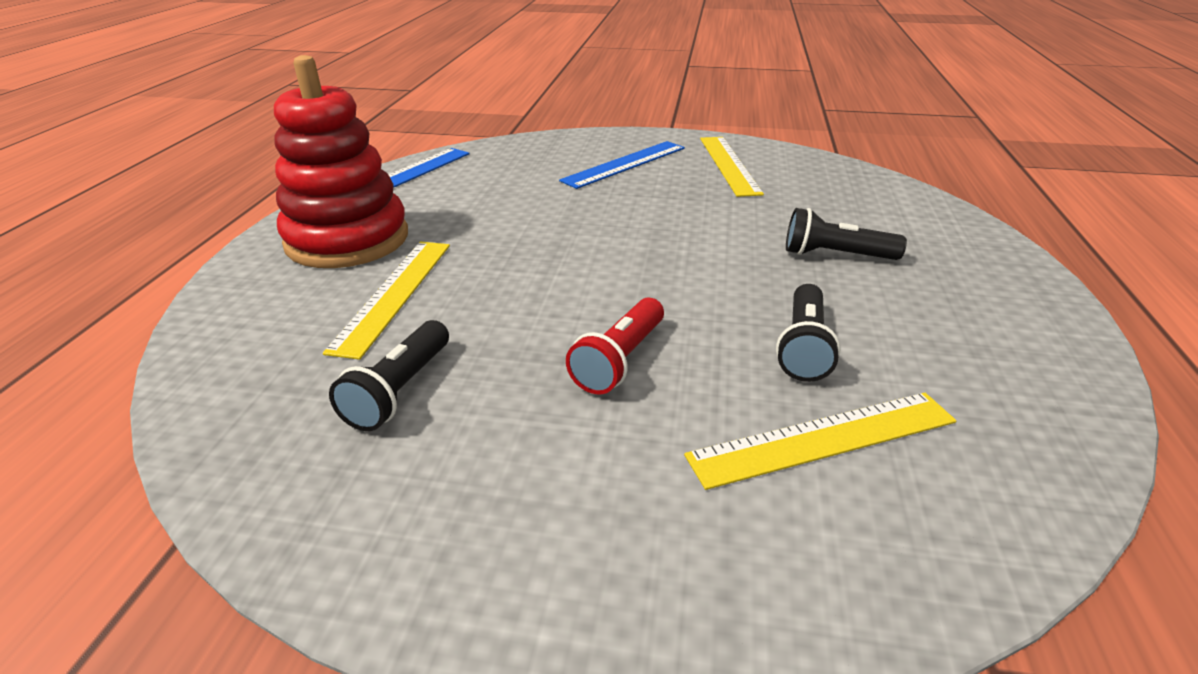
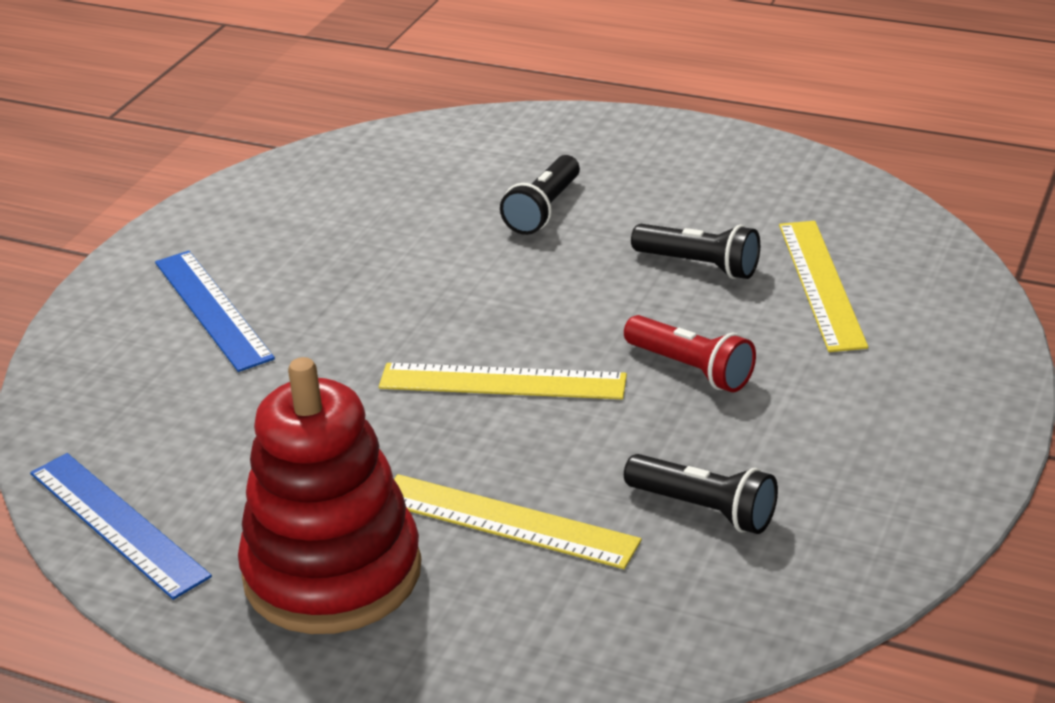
camera: 75 degrees left, 0 degrees up
(729, 165) = (270, 228): yellow ruler -> yellow ruler (502, 382)

